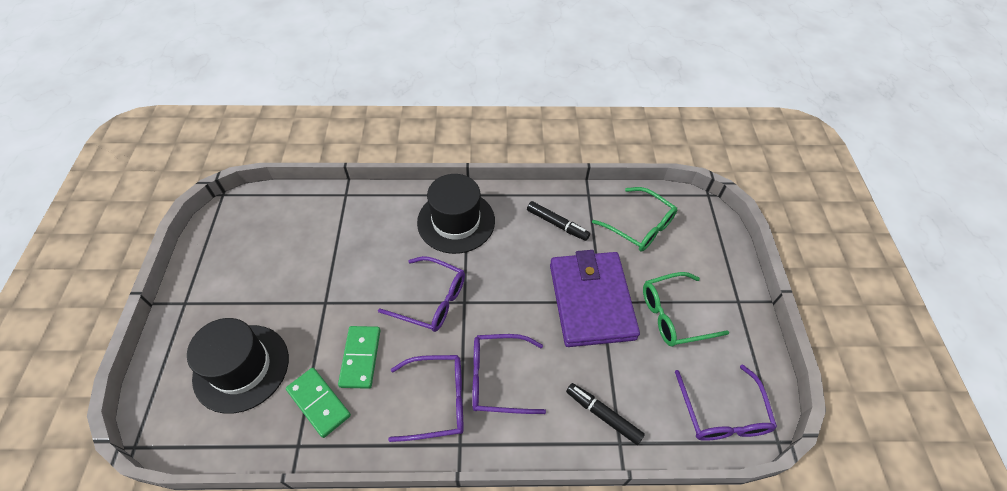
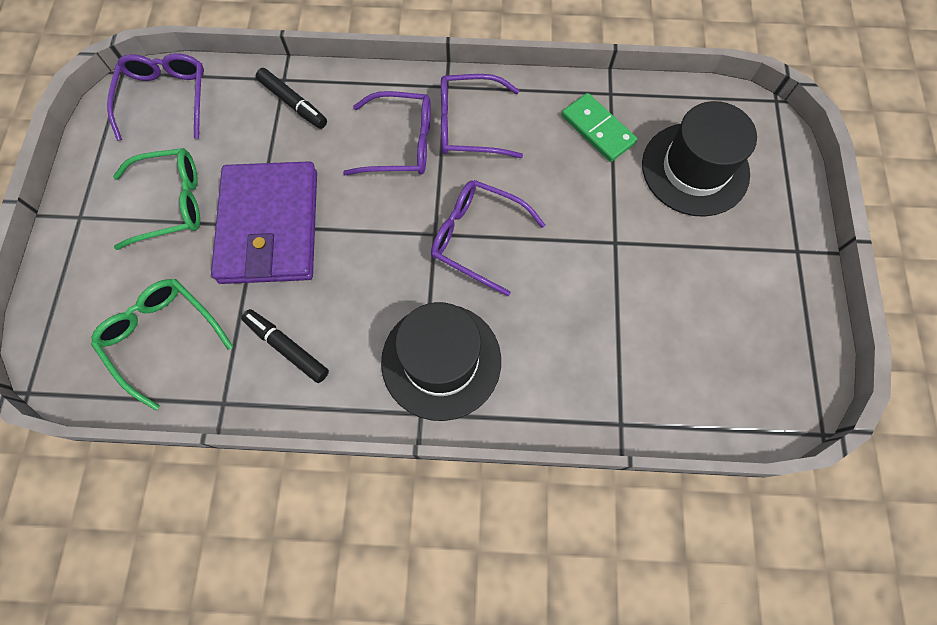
camera: 175 degrees left, 15 degrees up
(360, 358) = (559, 173): green domino -> none

